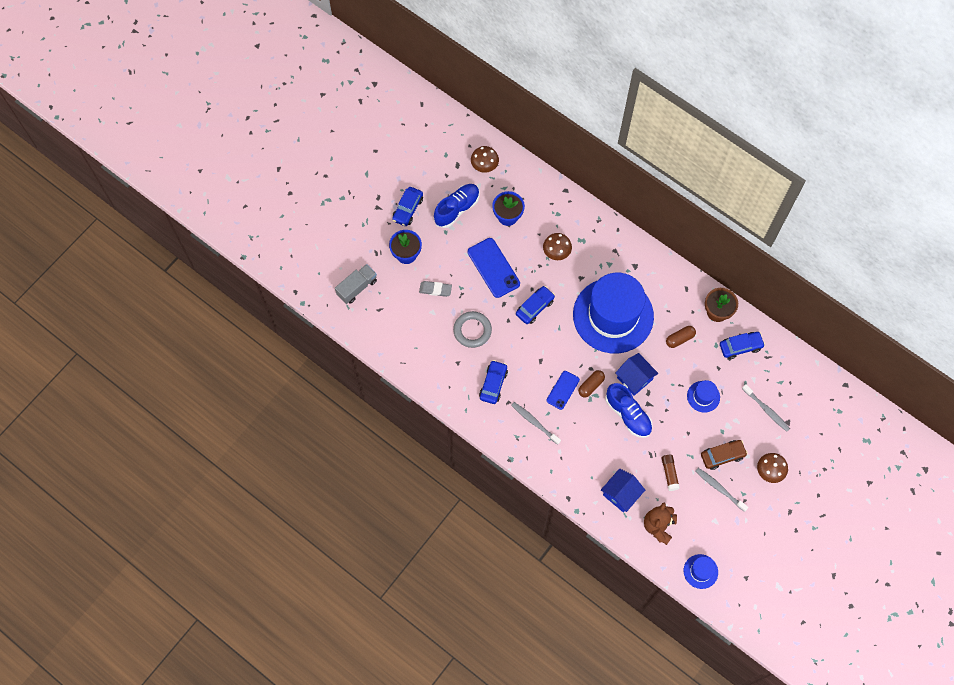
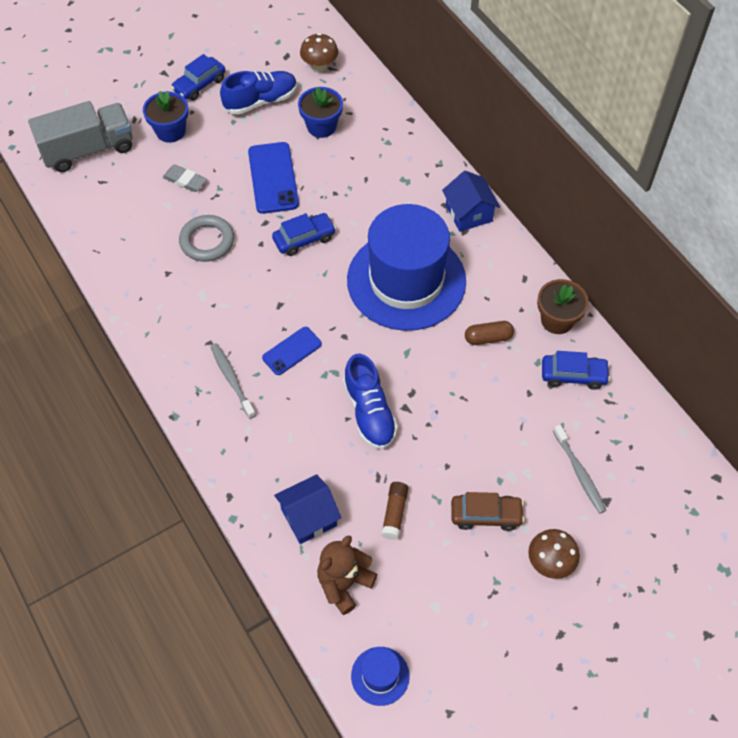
camera: 20 degrees right, 10 degrees down
(357, 287) = (88, 150): grey truck -> grey truck, size x1.57
(493, 384) = (200, 313): blue car -> none
(556, 252) = (364, 185): brown mushroom -> none
(591, 385) = (334, 358): brown capsule -> none
(634, 378) = (400, 368): blue house -> blue house (469, 213)
(703, 396) = (490, 424): blue hat -> none
(719, 489) = (462, 561): grey toothbrush -> none

